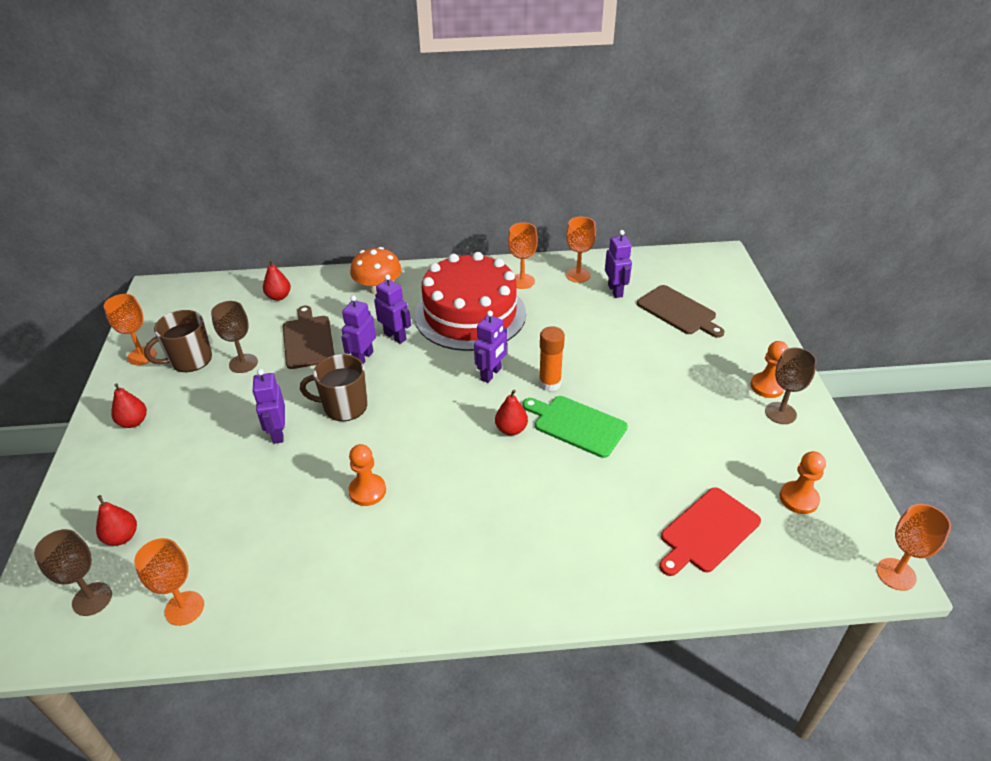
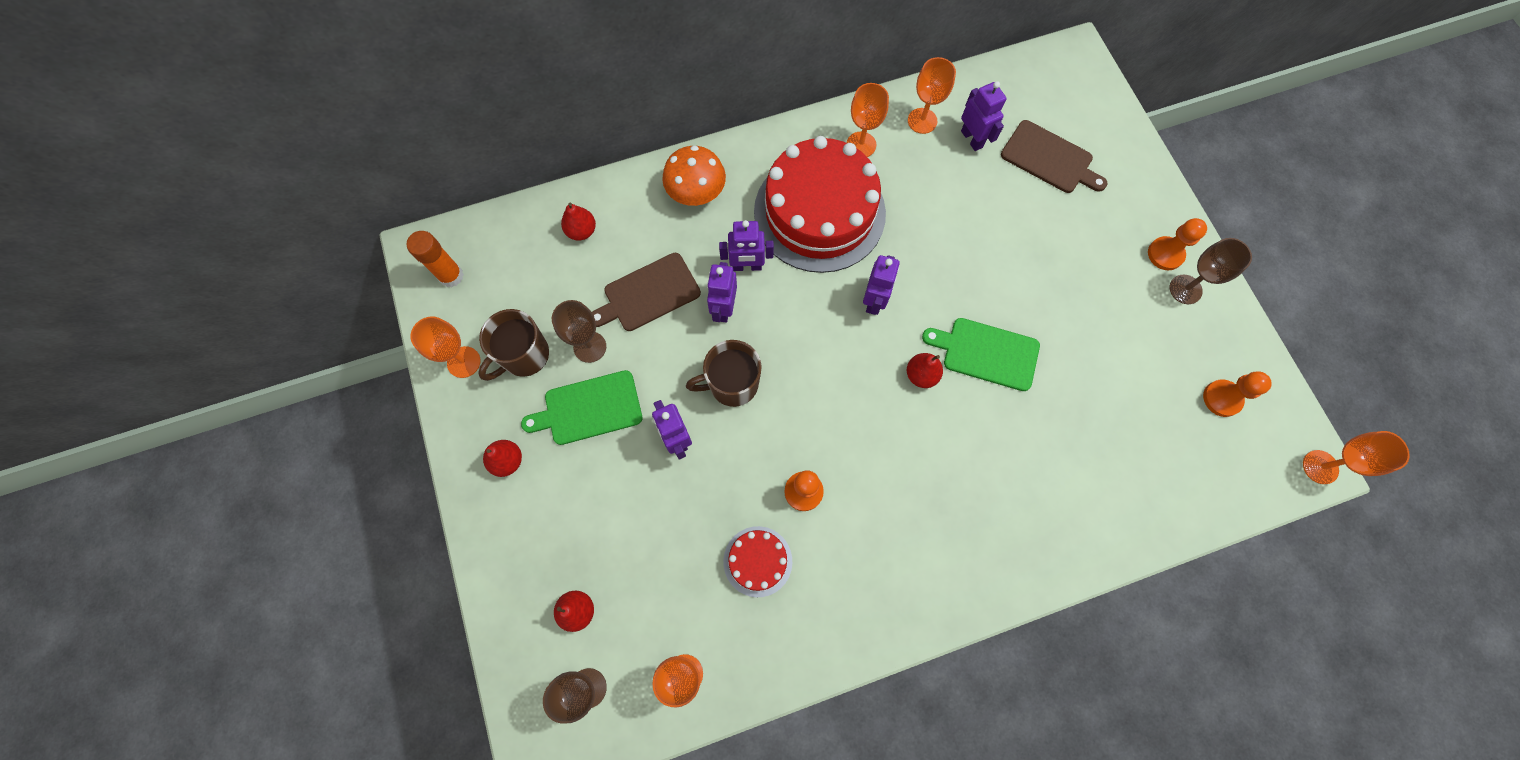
camera: 15 degrees left, 30 degrees up
(219, 401) = (589, 409): none -> green cutting board
(300, 534) = (757, 561): none -> red cake
(308, 340) = (648, 294): brown cutting board -> brown cutting board turned 90 degrees counterclockwise
(395, 336) = (747, 266): purple robot -> purple robot turned 150 degrees clockwise
(550, 384) = (941, 301): orange glue stick -> orange glue stick (451, 276)
(707, 532) = (1146, 460): red cutting board -> none

